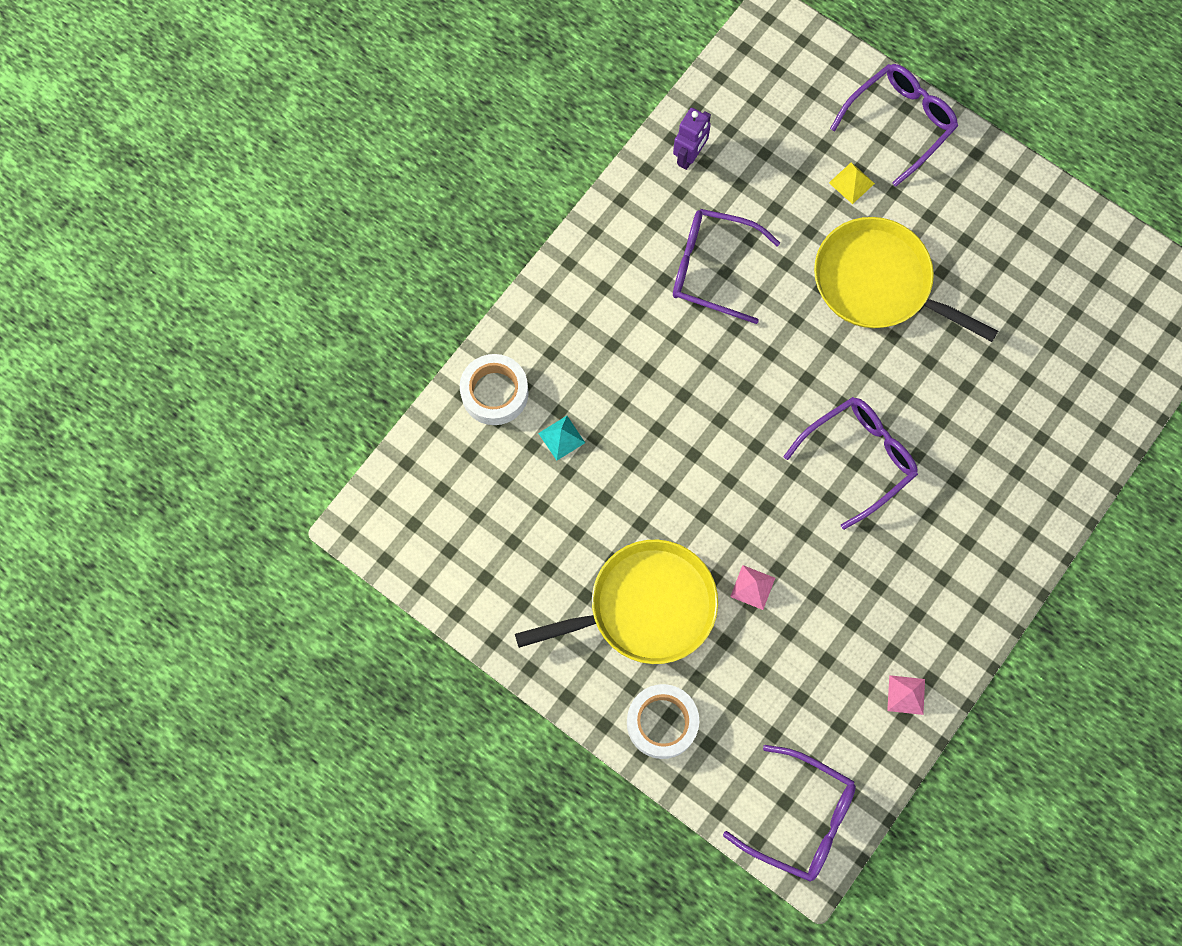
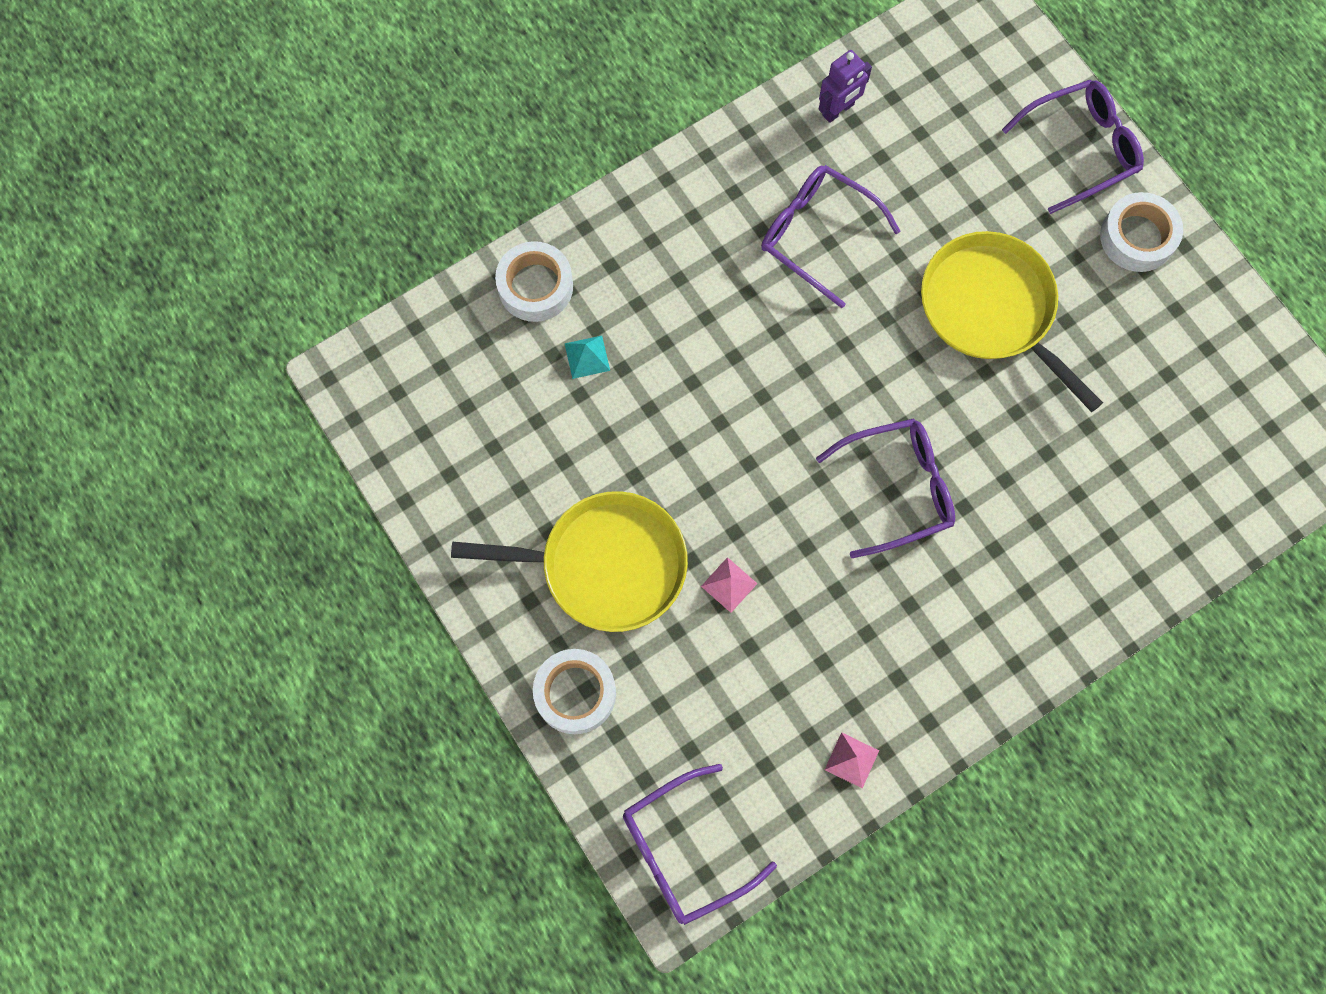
camera: 20 degrees right, 0 degrees up
(800, 818) = (684, 850): purple glasses -> purple glasses turned 105 degrees clockwise
(851, 183) = (1003, 194): yellow pyramid -> none
(972, 182) = (1137, 237): none -> white tape

